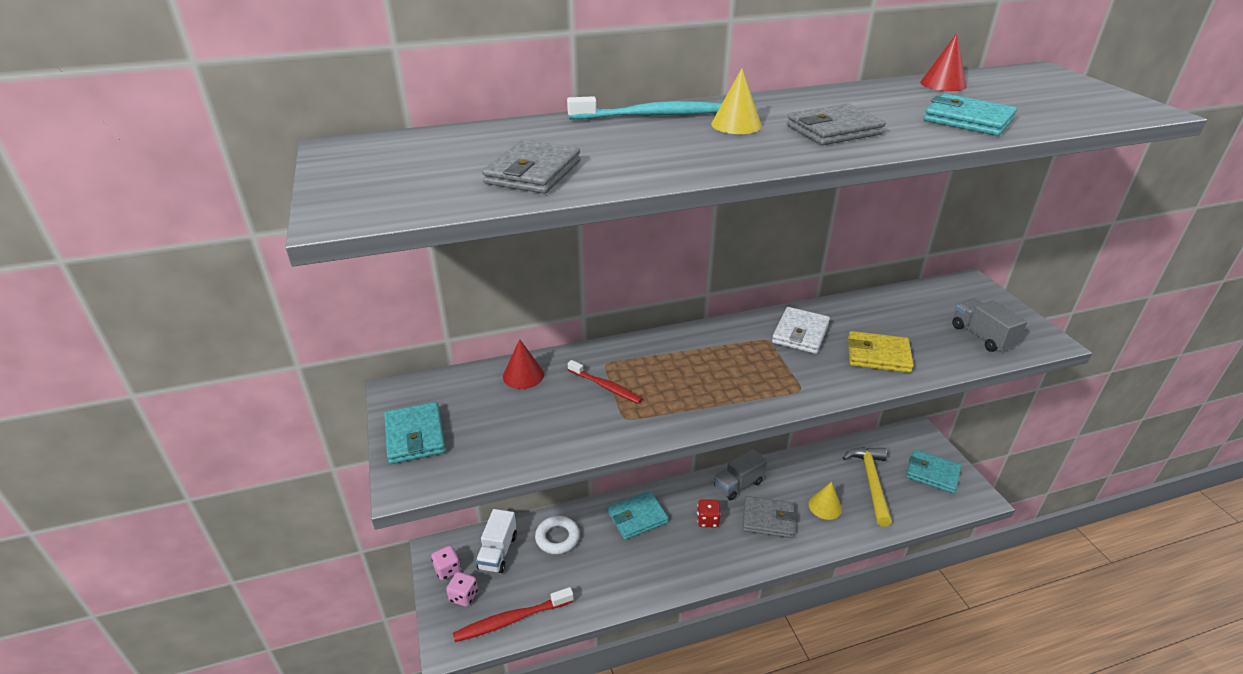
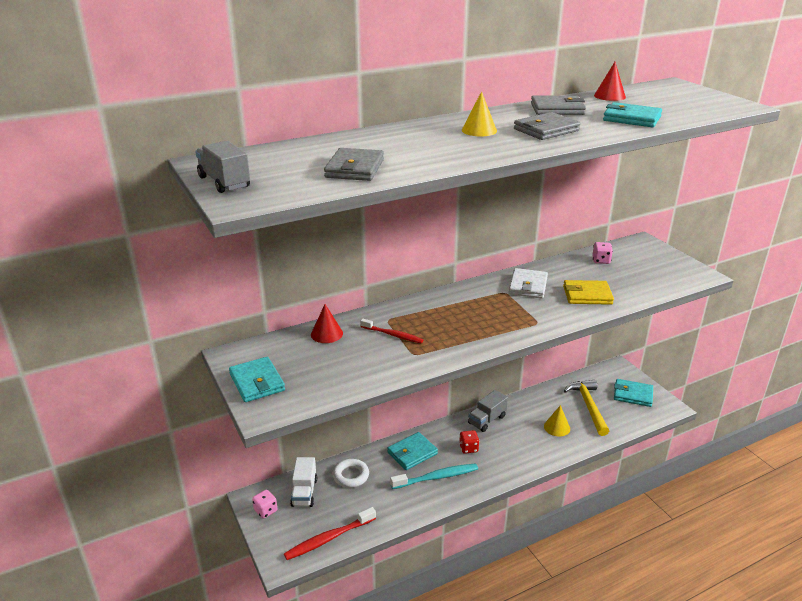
camera: 10 degrees left, 5 degrees down
(463, 596) = (284, 527): pink dice -> pink dice (601, 260)
(650, 115) = (416, 128): turquoise toothbrush -> turquoise toothbrush (437, 477)
(768, 519) = (515, 442): grey wallet -> grey wallet (557, 109)
(982, 336) = (657, 276): grey truck -> grey truck (224, 182)

